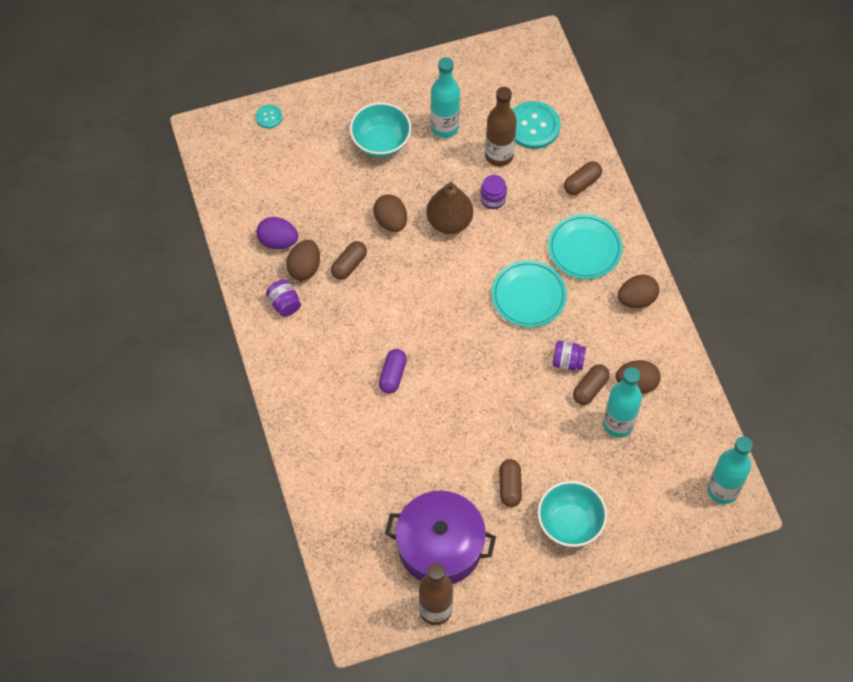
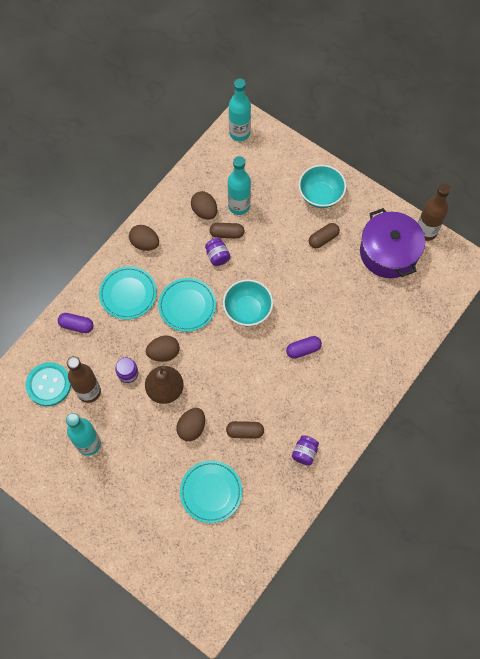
camera: 125 degrees left, 5 degrees up
(269, 117) = (163, 579): turquoise button -> none
(278, 241) = (261, 493): purple egg -> none
(304, 268) = (268, 459): brown egg -> brown egg (164, 353)
(314, 200) = (211, 492): none -> turquoise plate
(381, 142) = (131, 479): turquoise bowl -> turquoise bowl (247, 310)
(582, 183) = (76, 325): brown capsule -> purple capsule

